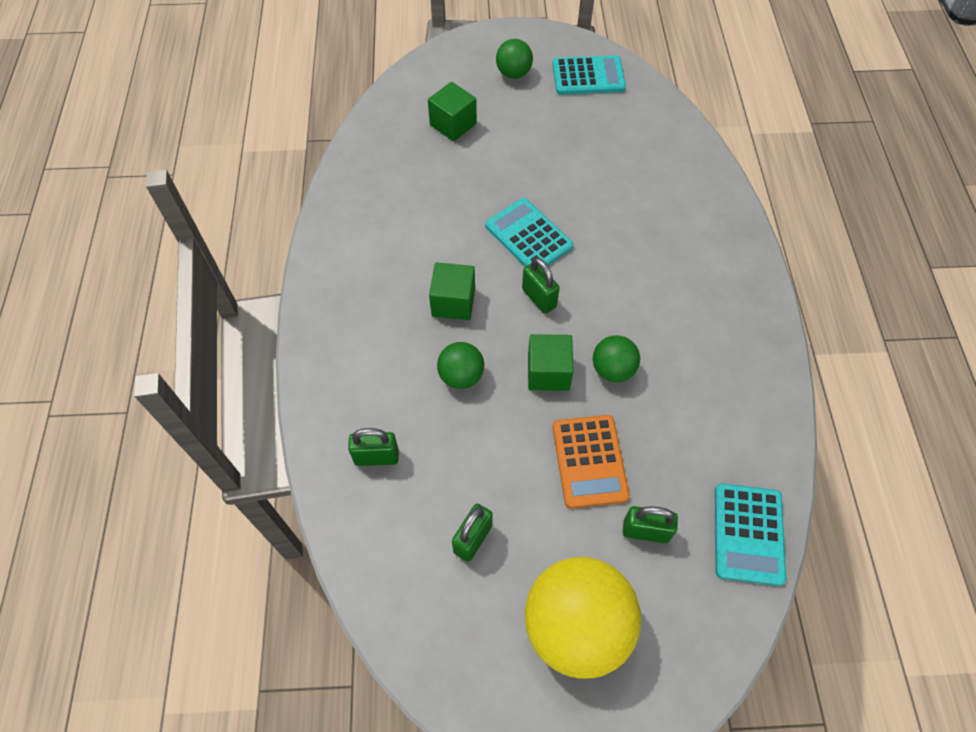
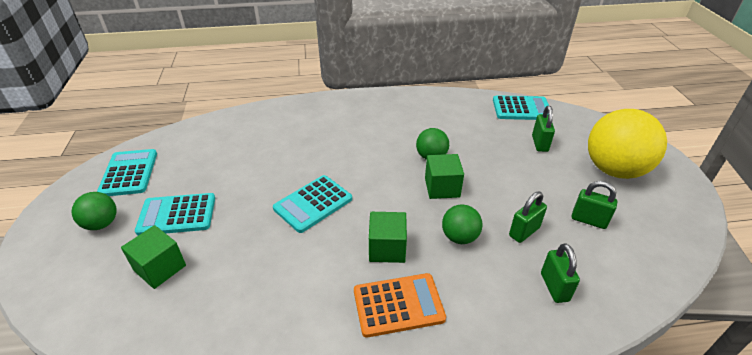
camera: 95 degrees left, 20 degrees down
(521, 125) = (177, 215): none -> turquoise calculator
(539, 298) = (376, 195): green padlock -> green padlock (524, 232)
(589, 461) = (504, 166): orange calculator -> orange calculator (398, 305)

